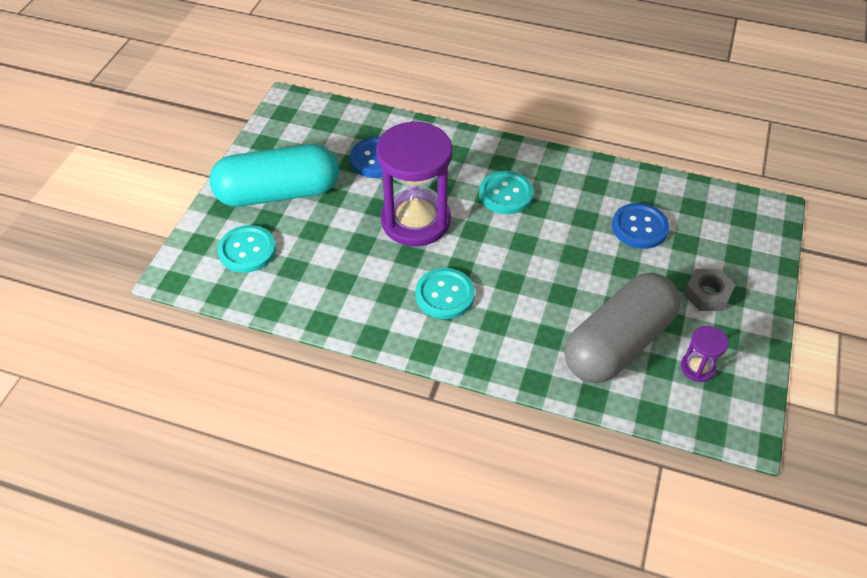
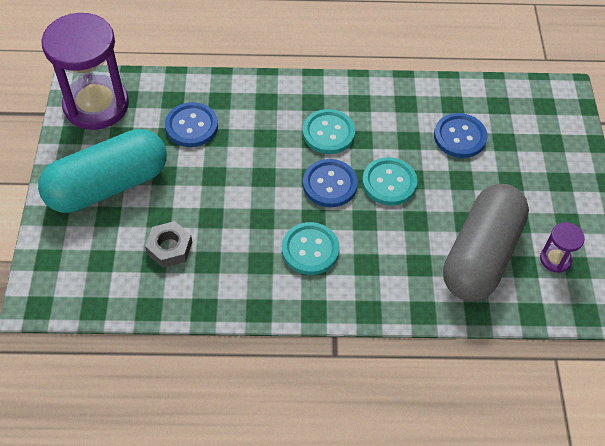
camera: 20 degrees left, 5 degrees up
(247, 250) = (101, 254): turquoise button -> turquoise button (389, 182)
(415, 221) = (254, 181): purple hourglass -> purple hourglass (96, 105)
(488, 240) = (330, 184): none -> blue button
(707, 294) = (539, 187): grey nut -> grey nut (169, 248)

